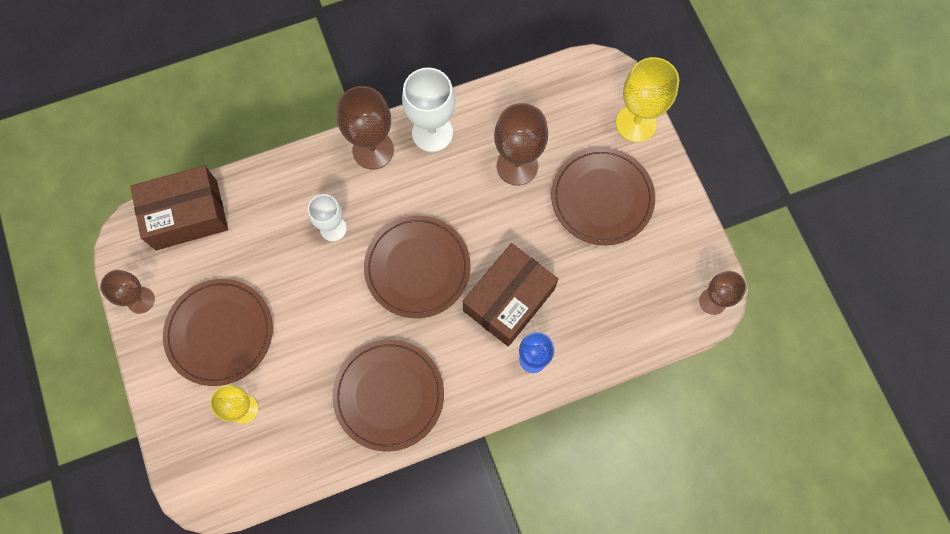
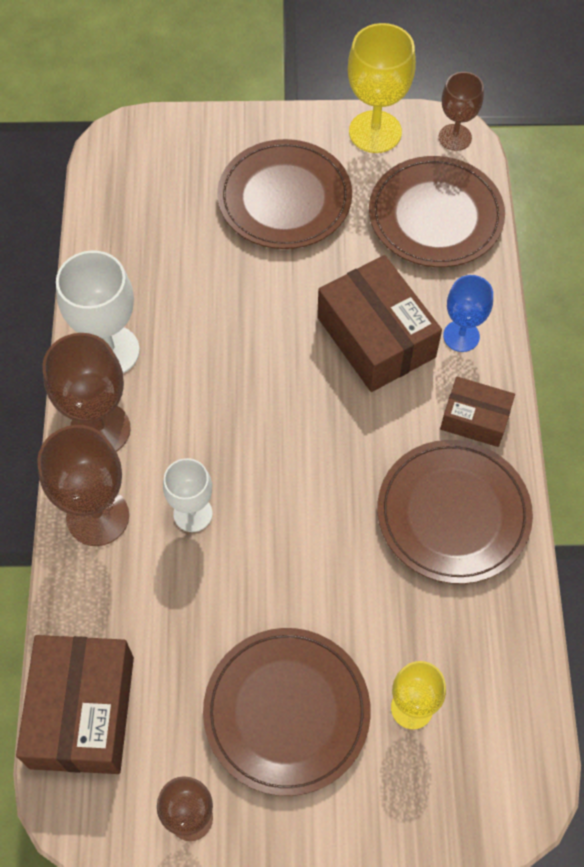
camera: 70 degrees left, 10 degrees down
(417, 268) = (292, 427): brown plate -> brown plate (435, 215)
(468, 389) = (475, 419): none -> brown box
(517, 166) = (202, 271): brown goblet -> brown goblet (98, 516)
(636, 123) = (205, 133): yellow goblet -> yellow goblet (375, 132)

